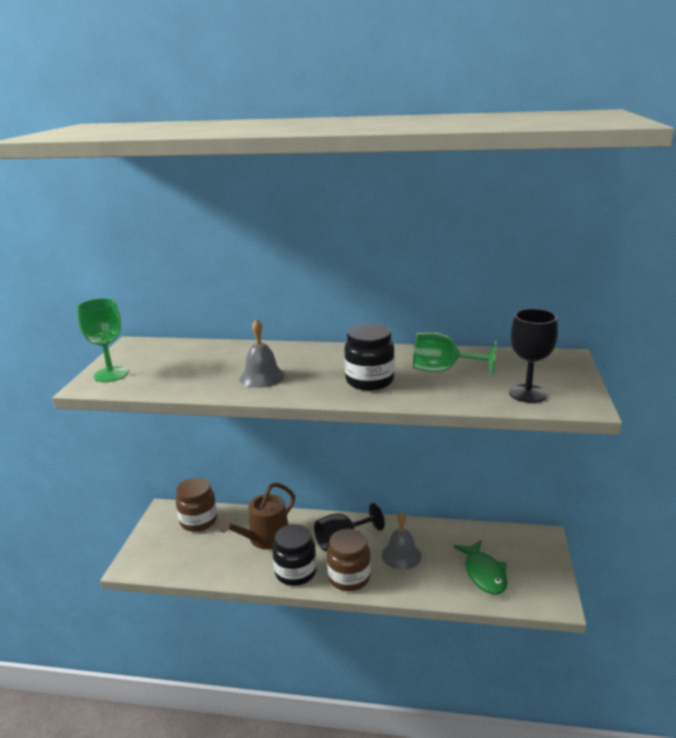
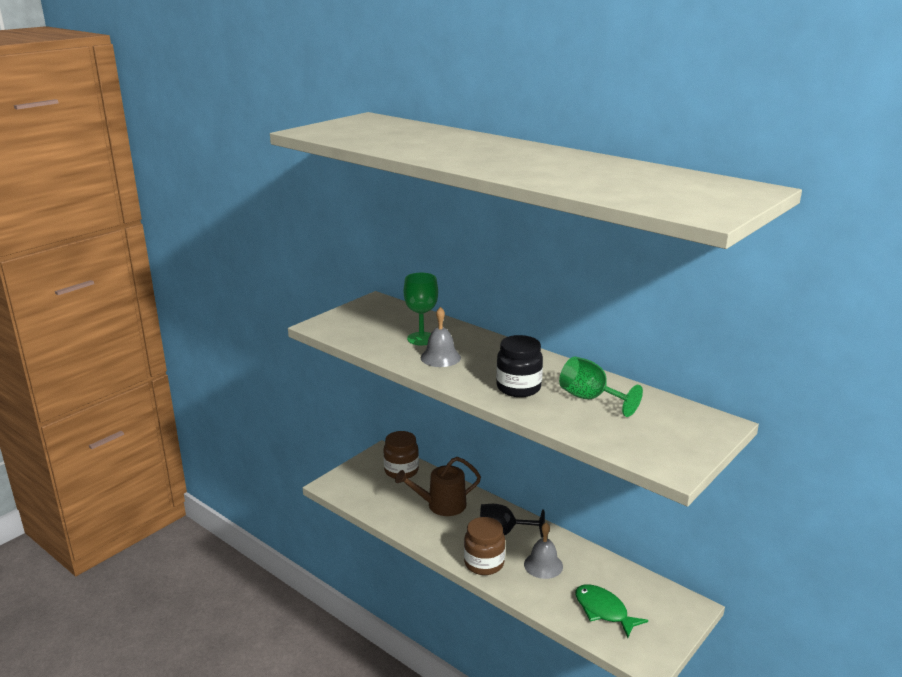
camera: 30 degrees right, 0 degrees up
(111, 374) = (338, 321): green goblet -> green goblet (421, 339)
(295, 572) = (445, 541): black jar -> none
(484, 573) = (603, 611): green fish -> green fish turned 120 degrees clockwise
(527, 393) = (638, 442): black goblet -> none

